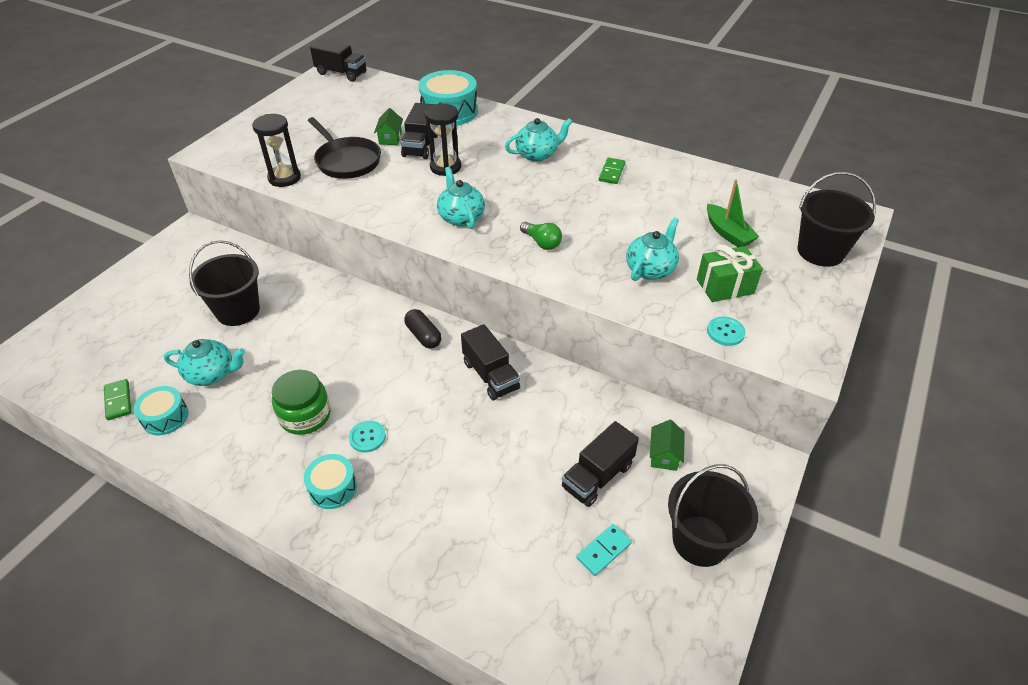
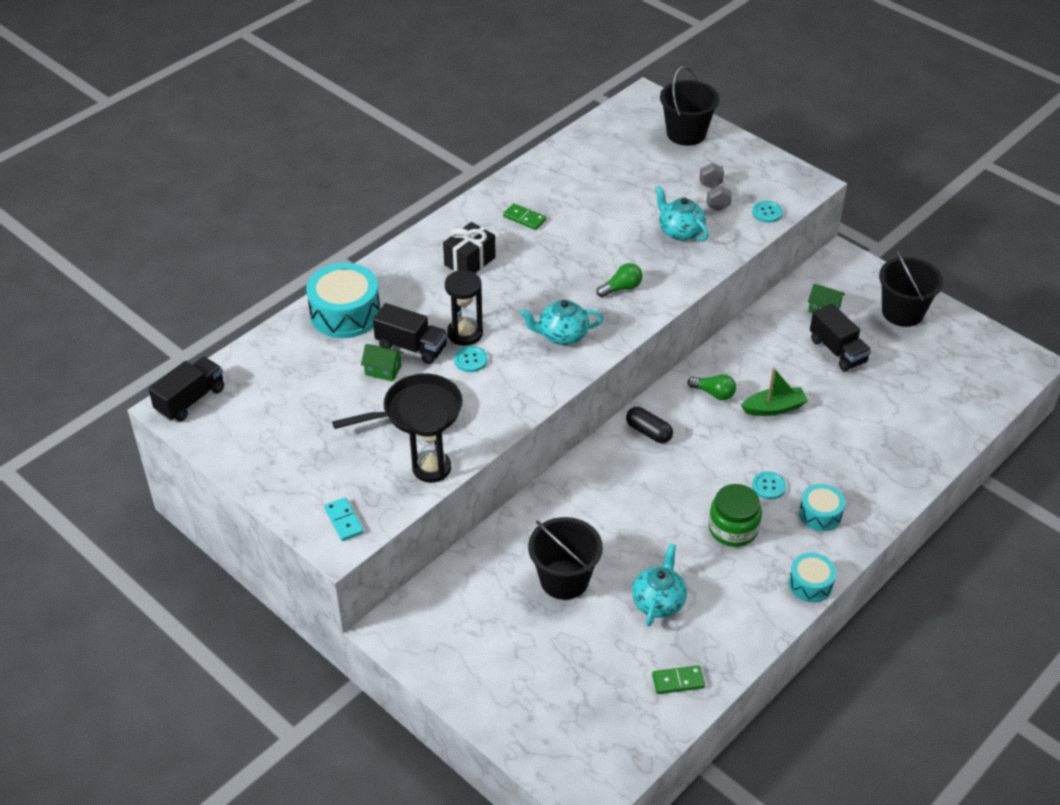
camera: 75 degrees left, 0 degrees up
(165, 417) = (710, 639): turquoise drum -> turquoise drum (810, 584)
(414, 175) = (471, 360): none -> turquoise button
(423, 336) = (648, 432): black capsule -> black capsule turned 60 degrees clockwise
(490, 375) = (714, 393): black truck -> green light bulb
(537, 154) = (470, 261): turquoise teapot -> black gift
(604, 551) = (904, 363): turquoise domino -> turquoise domino (344, 520)
(725, 286) = (714, 197): green gift -> grey dumbbell
(728, 233) = (645, 174): green boat -> green boat (774, 408)

